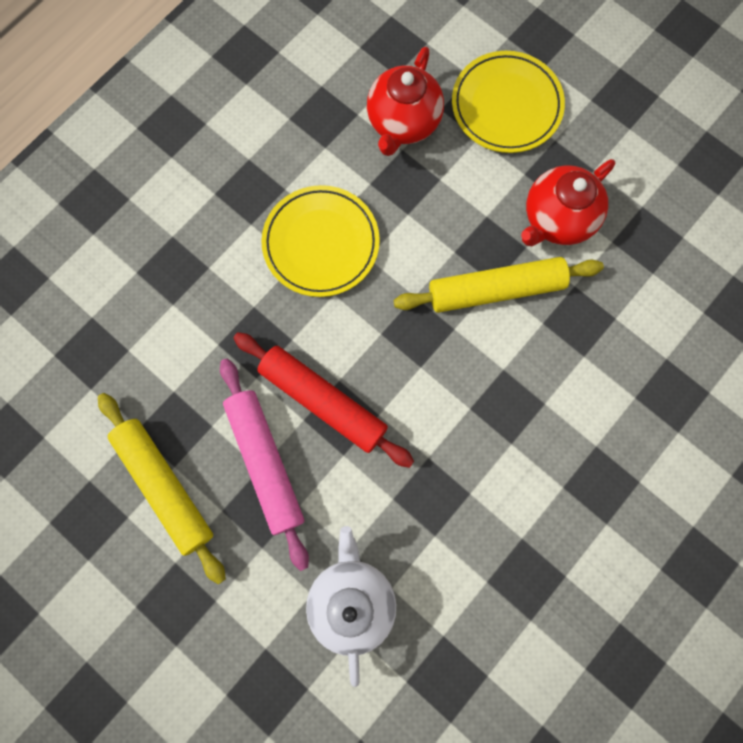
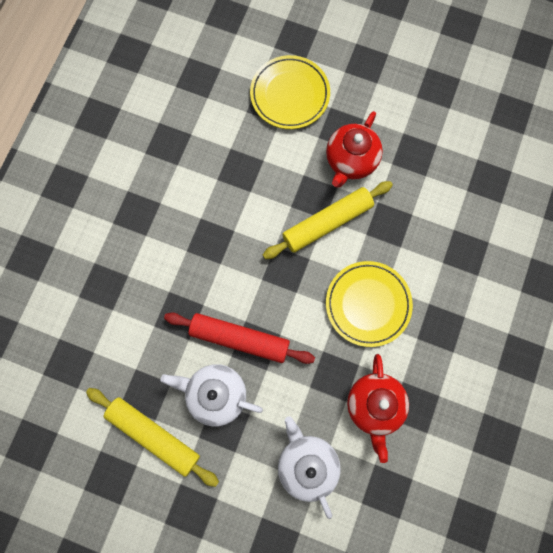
camera: 20 degrees left, 0 degrees up
(265, 462) = (216, 394): pink rolling pin -> white teapot
(321, 243) = (199, 232): yellow plate -> yellow plate (368, 304)
(403, 123) = (224, 130): red teapot -> red teapot (374, 405)

